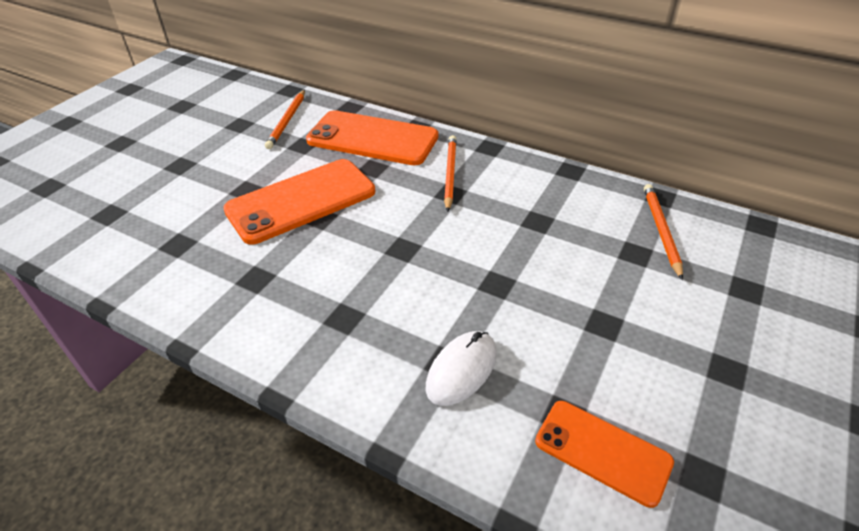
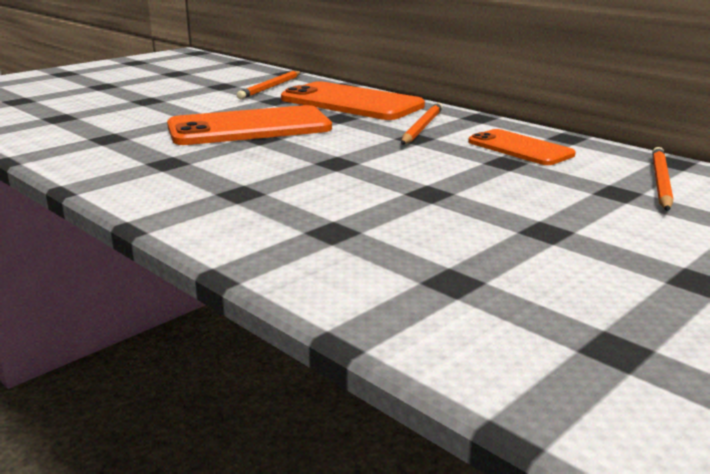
camera: 15 degrees right, 20 degrees down
(461, 370) = (347, 238): white mouse -> none
(602, 452) = (485, 312): orange phone -> orange phone (520, 148)

